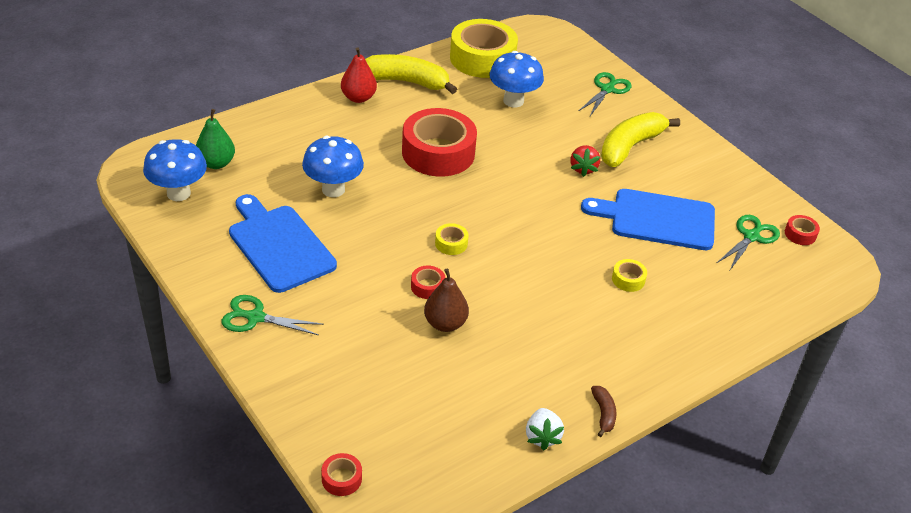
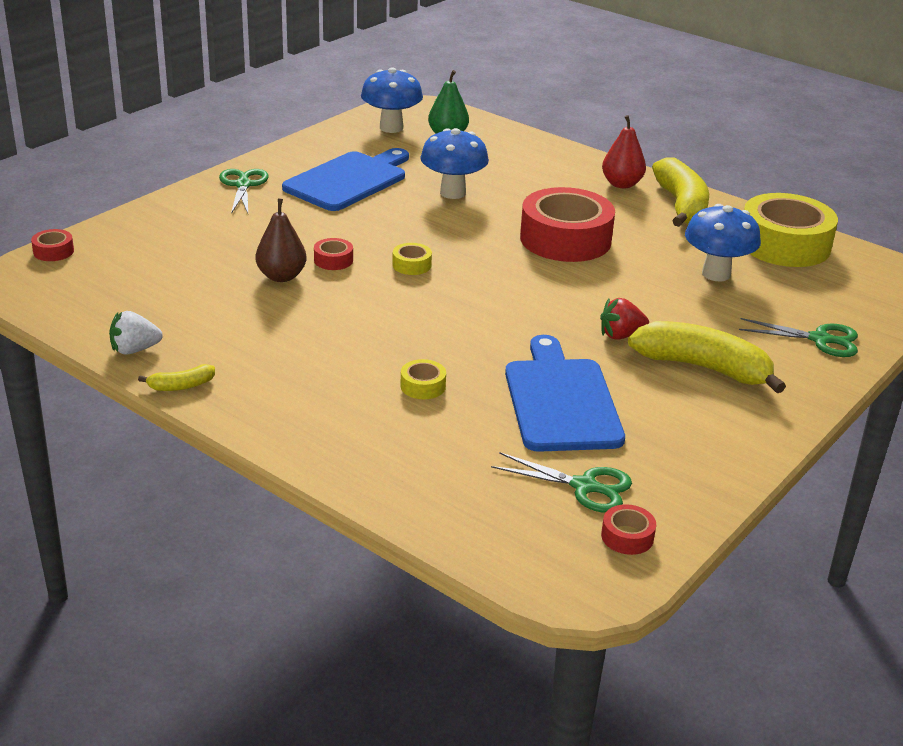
camera: 75 degrees right, 10 degrees down
(603, 414) = (181, 386): brown banana -> yellow banana

